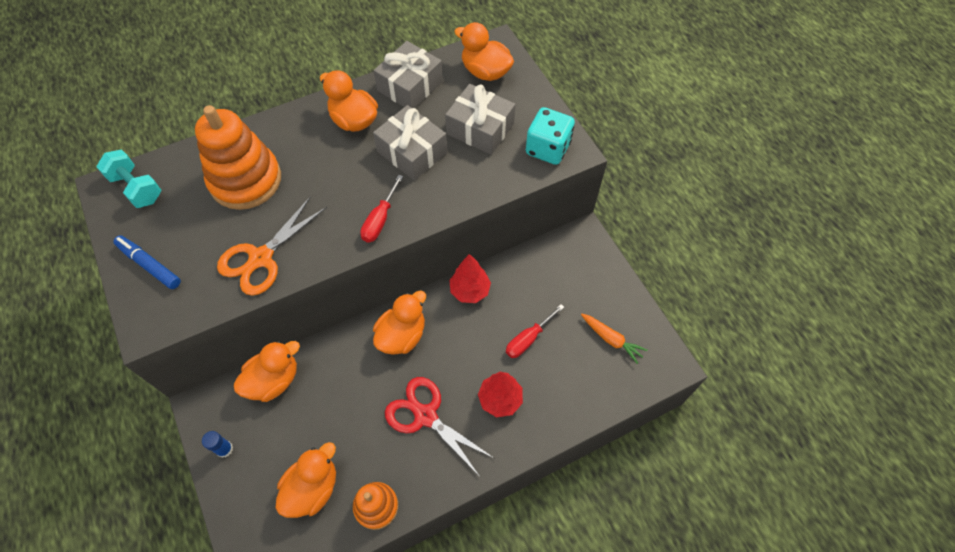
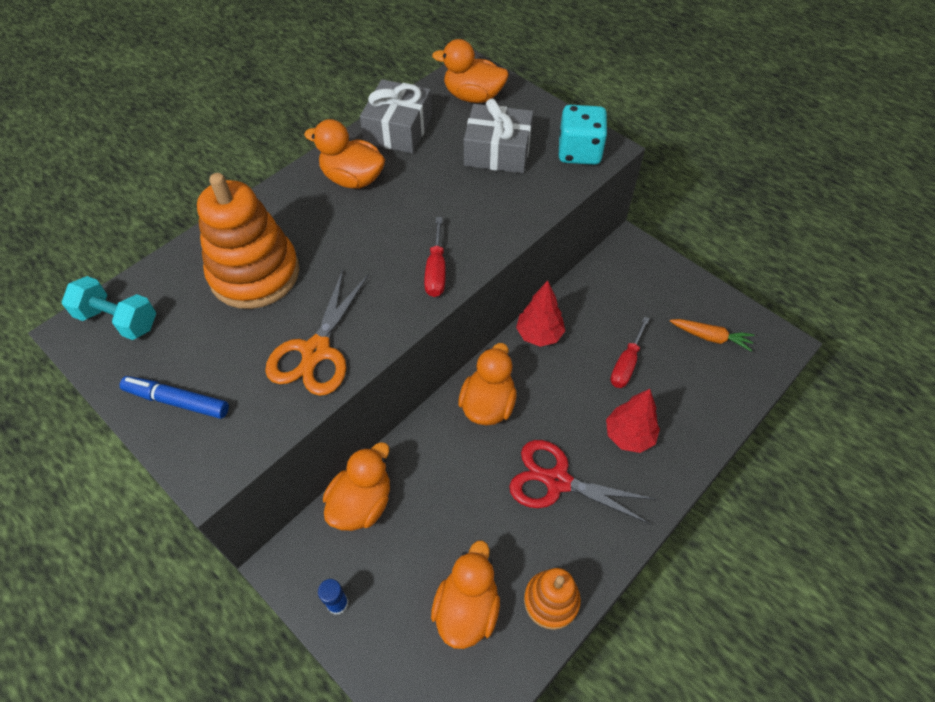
camera: 20 degrees left, 5 degrees down
(412, 152) = (435, 193): grey gift -> none

